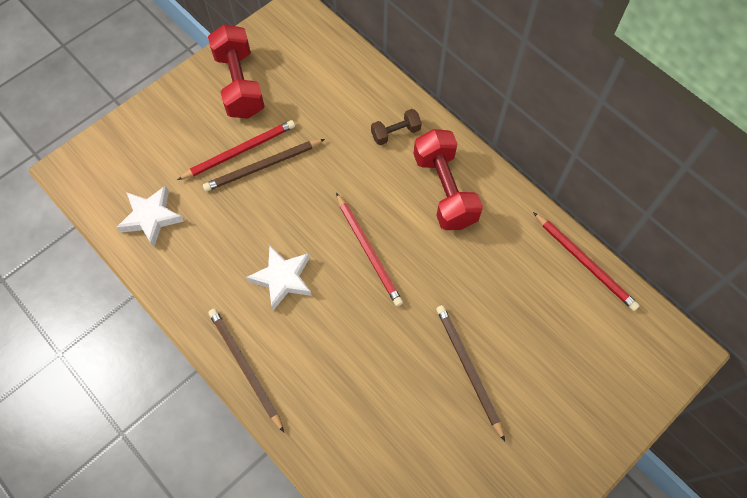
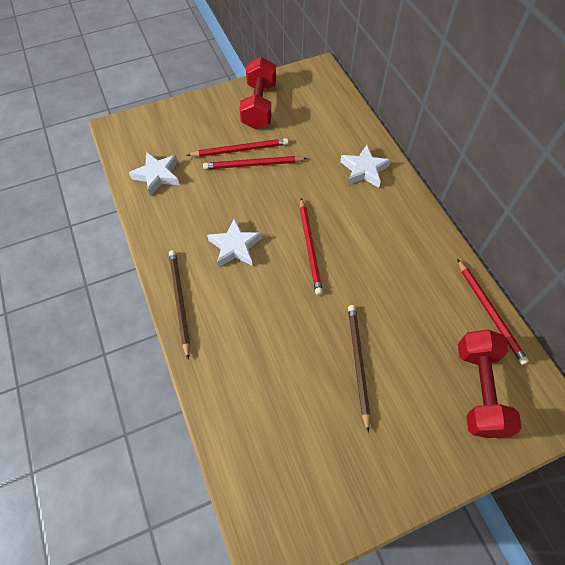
camera: 20 degrees right, 5 degrees down
(262, 166) = (253, 164): brown pencil -> red pencil
(395, 133) = (364, 170): brown dumbbell -> white star
(444, 190) = (388, 221): red dumbbell -> red dumbbell (479, 390)

